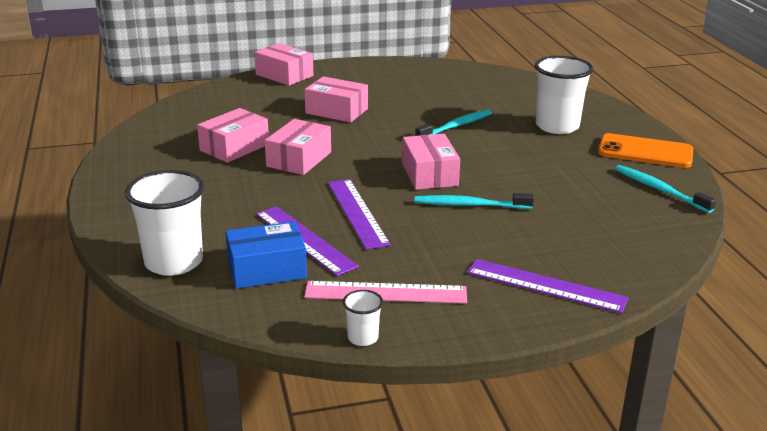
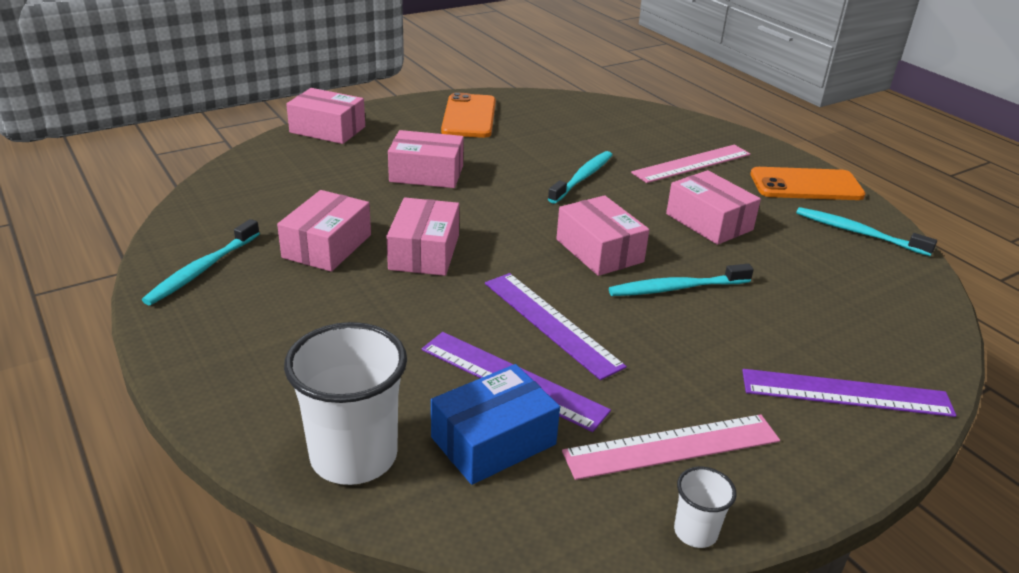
camera: 20 degrees left, 5 degrees up
(145, 151) = (202, 269): none -> turquoise toothbrush
(398, 76) = (469, 117): none -> orange phone
(535, 167) = (709, 222): none -> pink box
(557, 126) = (692, 163): white cup -> pink ruler

